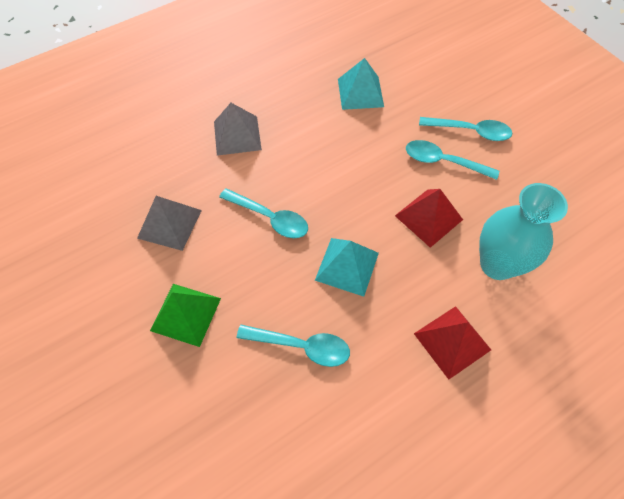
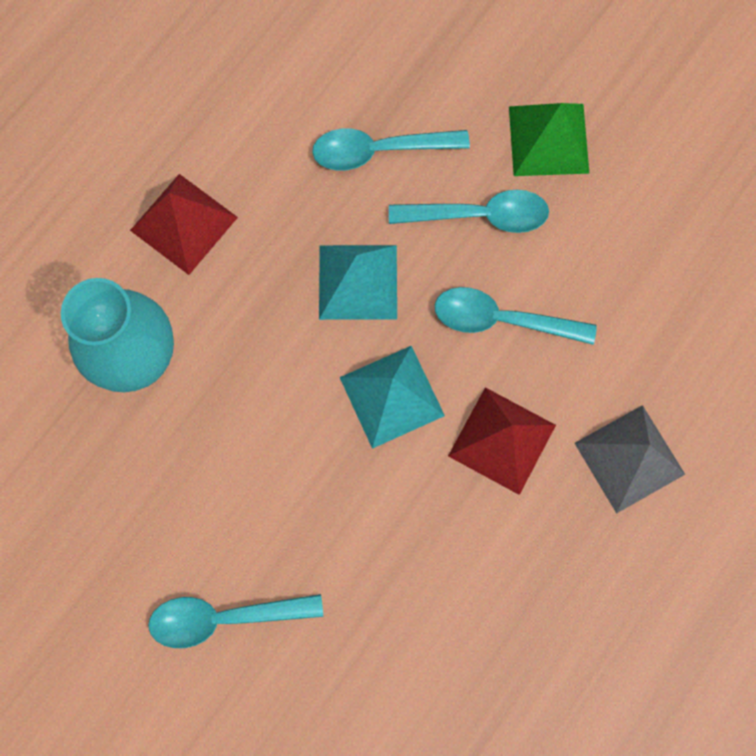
camera: 160 degrees right, 15 degrees up
(169, 224) = (646, 258): grey pyramid -> none
(360, 92) = (451, 643): turquoise pyramid -> turquoise pyramid (392, 396)
(428, 217) = (258, 407): red pyramid -> red pyramid (502, 440)
(443, 162) = (259, 528): turquoise spoon -> turquoise spoon (479, 215)

